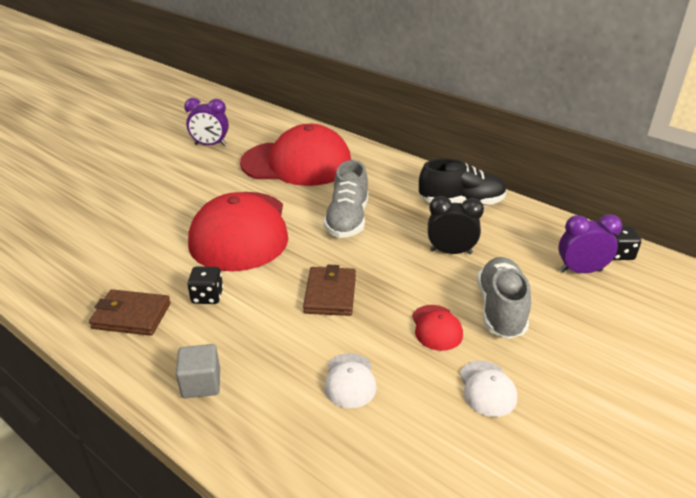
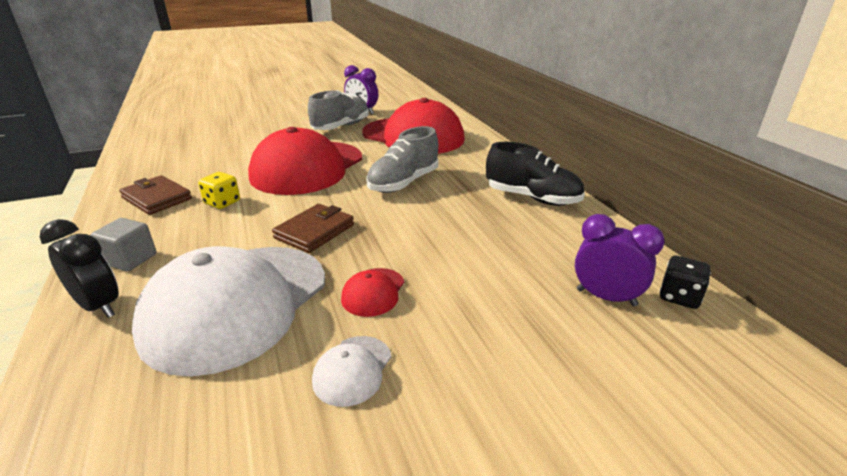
camera: 30 degrees right, 5 degrees down
(207, 296) = (222, 202): black dice -> yellow dice
(350, 380) = (236, 304): white cap -> white cap, size x2.49
(451, 252) = (470, 234): black clock -> black clock (99, 306)
(500, 310) = (461, 301): grey shoe -> grey shoe (341, 127)

